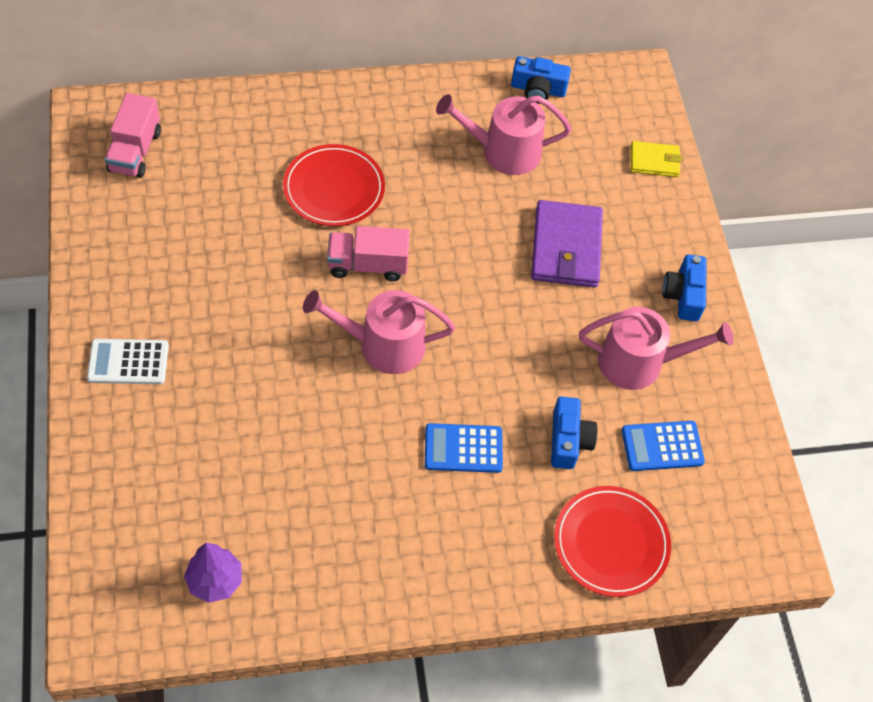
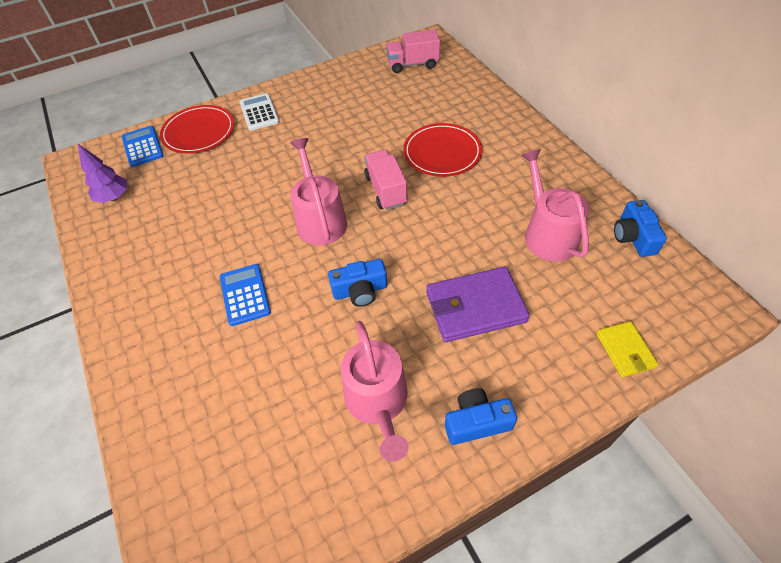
camera: 80 degrees right, 5 degrees down
(568, 440) = (274, 366): blue camera -> blue camera (360, 290)
(611, 543) = (177, 431): red plate -> red plate (199, 132)
(662, 446) = (291, 449): blue calculator -> blue calculator (142, 147)

